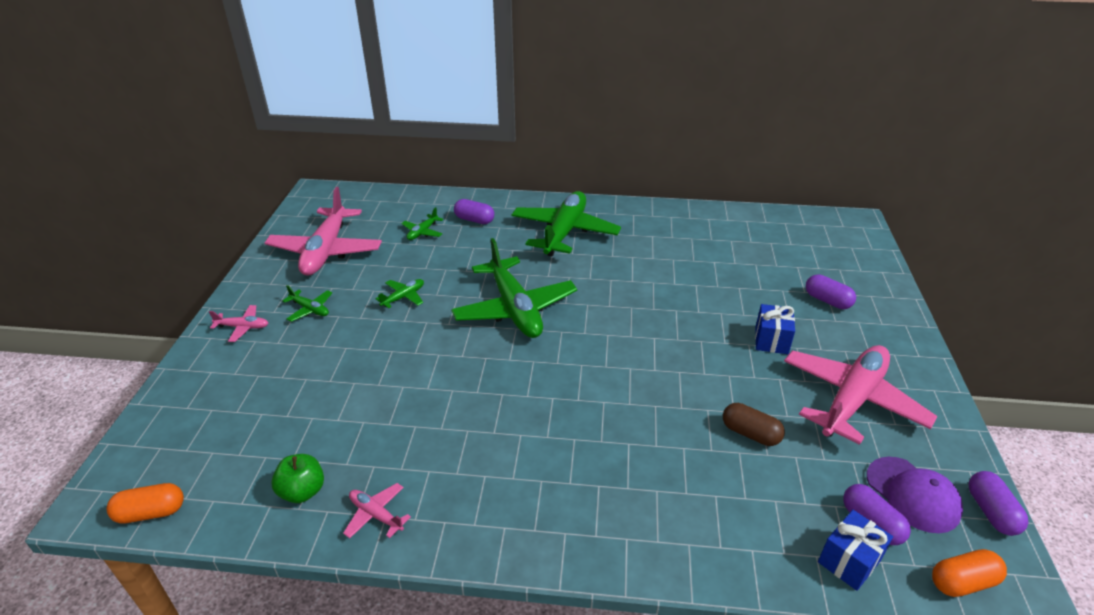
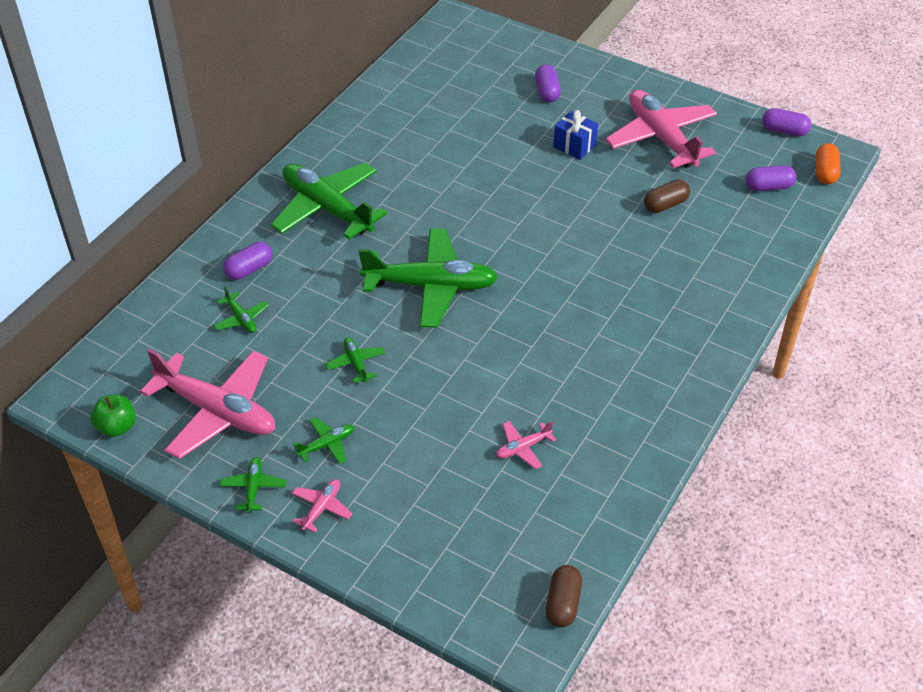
camera: 65 degrees left, 10 degrees up
(151, 512) = (563, 603): orange capsule -> brown capsule
(256, 289) = (253, 488): none -> green plane
(302, 491) = (590, 490): green apple -> green apple (117, 427)
(376, 515) = (639, 446): pink plane -> pink plane (523, 448)
(827, 301) = (547, 92): purple capsule -> purple capsule turned 75 degrees counterclockwise
(849, 561) = (791, 211): blue gift -> none
(913, 494) = (755, 156): purple cap -> none

